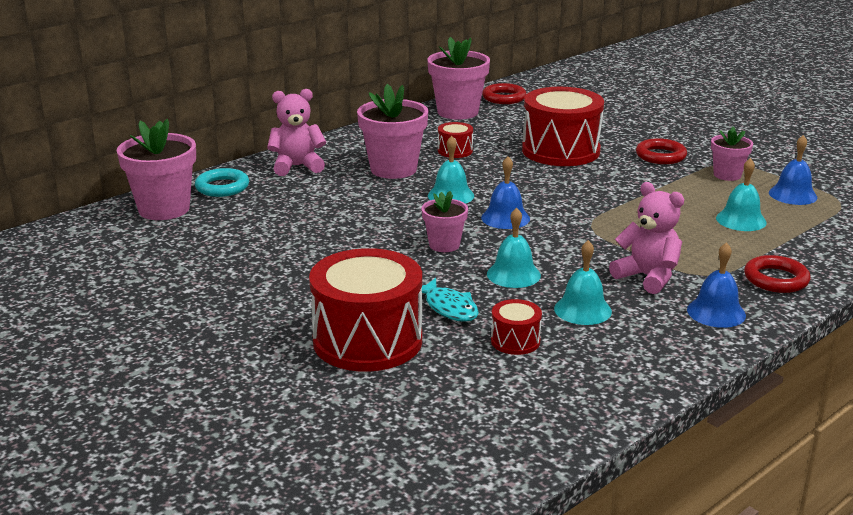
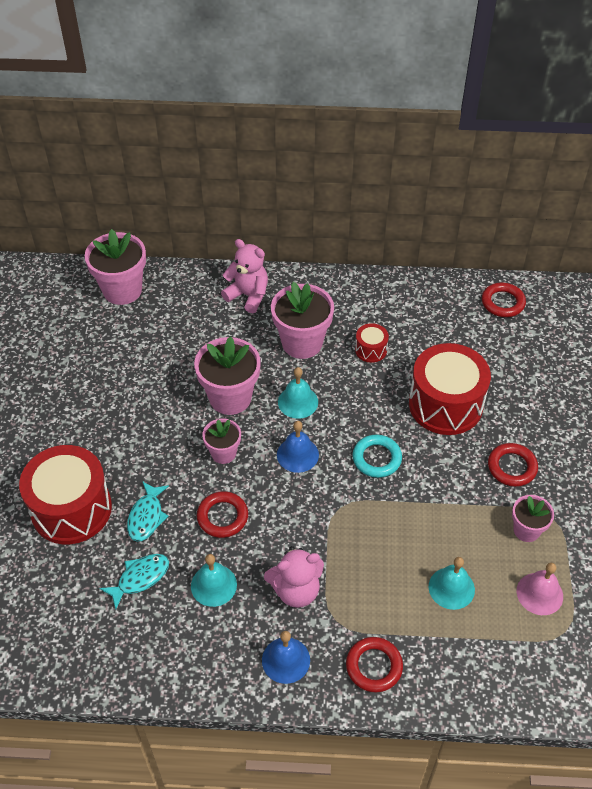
camera: 45 degrees right, 25 degrees up
(222, 187) = (179, 288): turquoise ring -> turquoise ring (376, 458)
(458, 112) = (440, 299): pink flower pot -> pink flower pot (230, 397)
(513, 274) = (222, 517): turquoise bell -> red ring
(515, 341) = (140, 578): red drum -> turquoise fish
(647, 277) = (296, 590): pink teddy bear -> pink teddy bear turned 75 degrees clockwise
(792, 195) = (539, 593): blue bell -> pink bell

